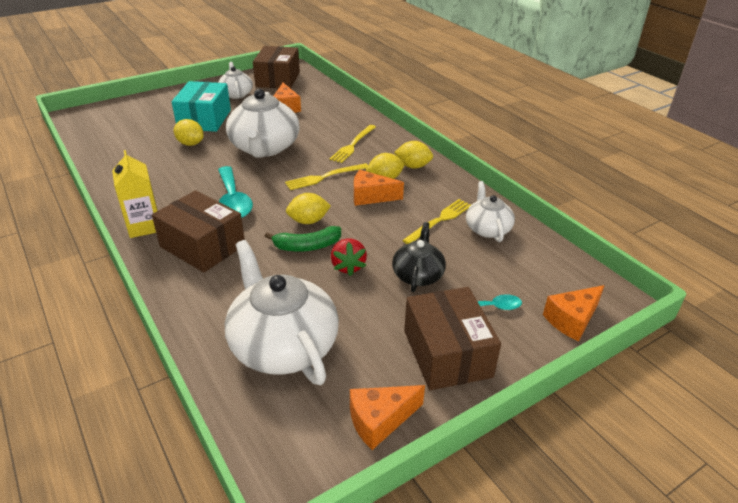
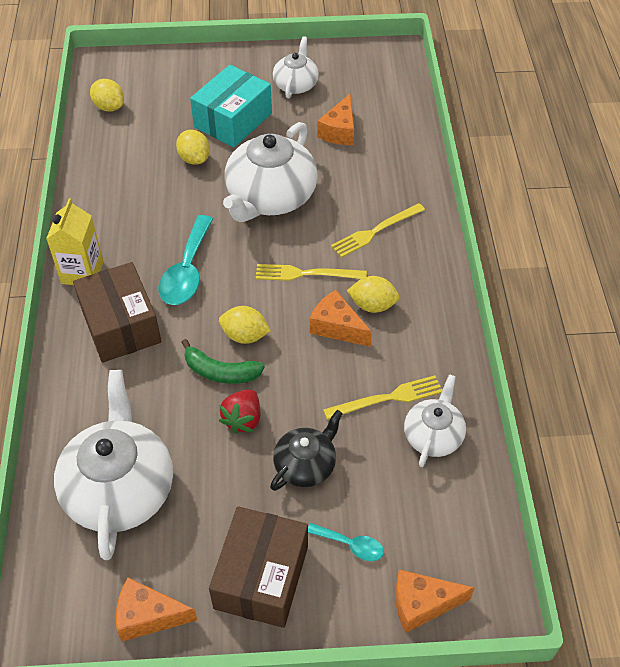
camera: 30 degrees right, 15 degrees up
(278, 79) = (363, 72): brown box -> none
(413, 166) = (422, 297): yellow lemon -> yellow lemon (109, 107)

